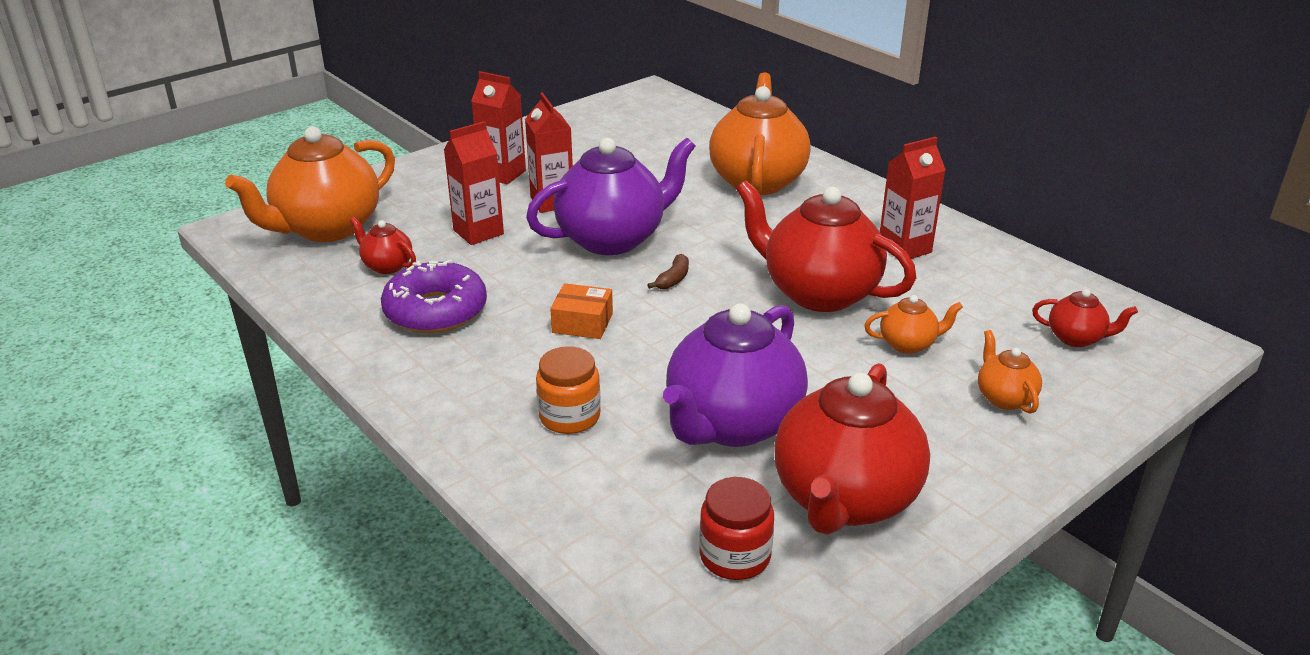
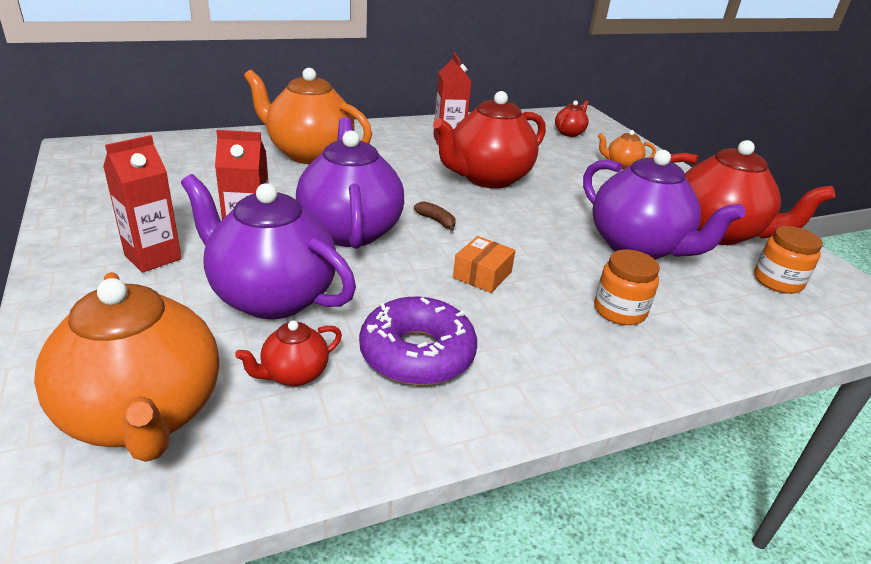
camera: 75 degrees left, 0 degrees up
(478, 232) = (271, 297): red carton -> purple teapot
(735, 556) = (777, 281): red jar -> orange jar
(908, 344) = (560, 171): orange teapot -> none

